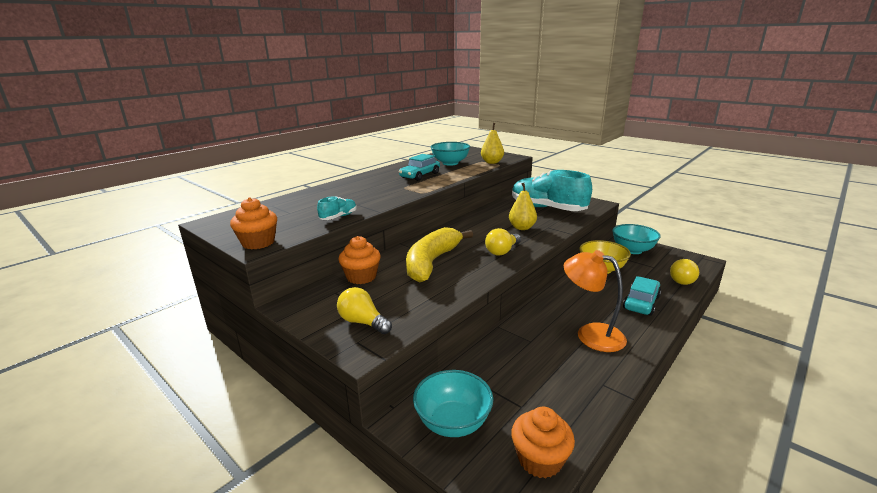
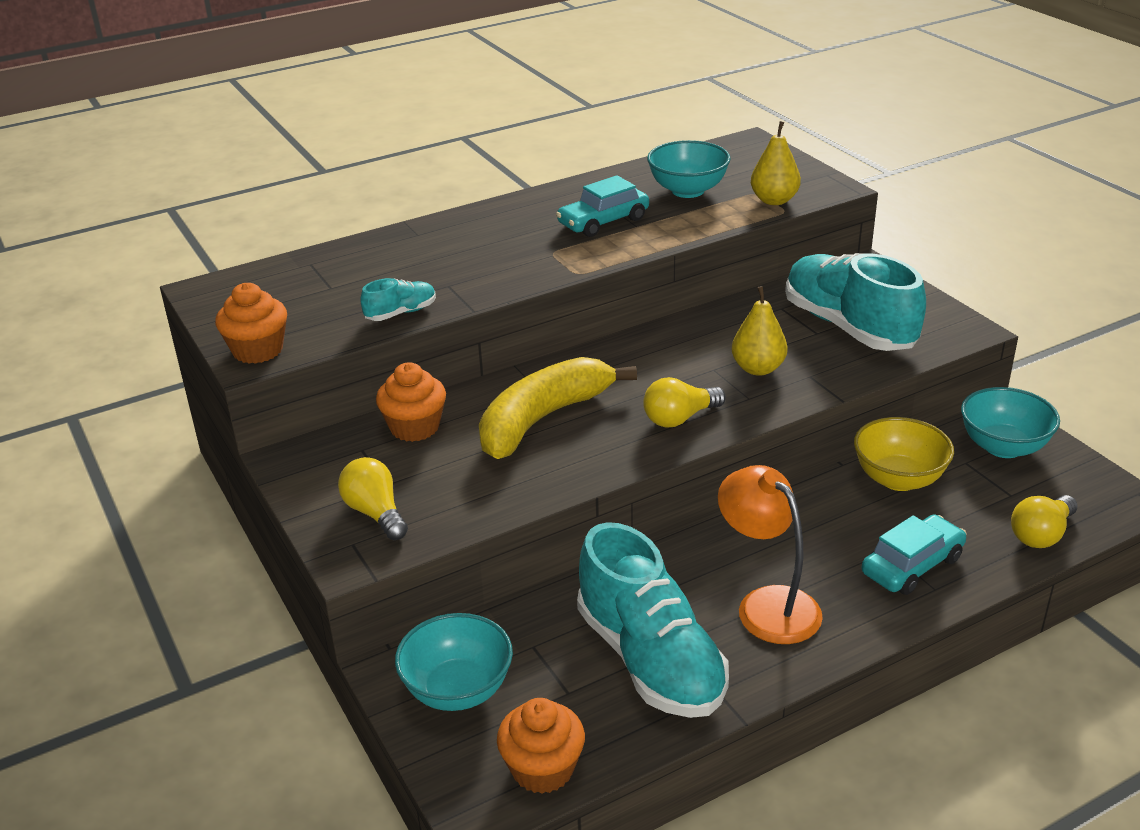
camera: 20 degrees right, 10 degrees up
(554, 376) = (650, 659): none -> turquoise shoe

